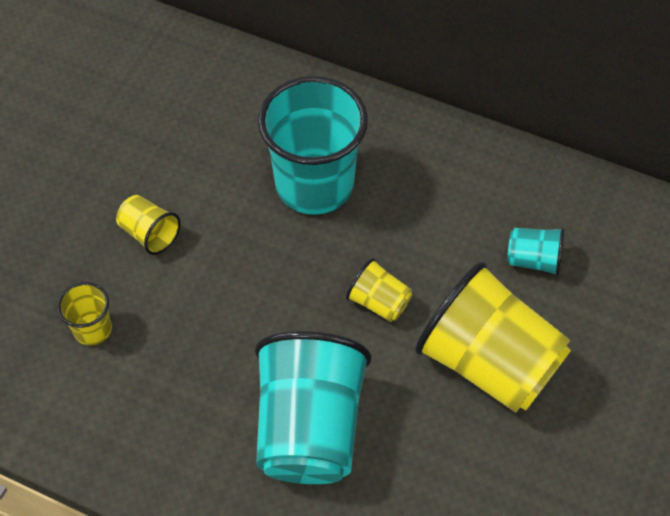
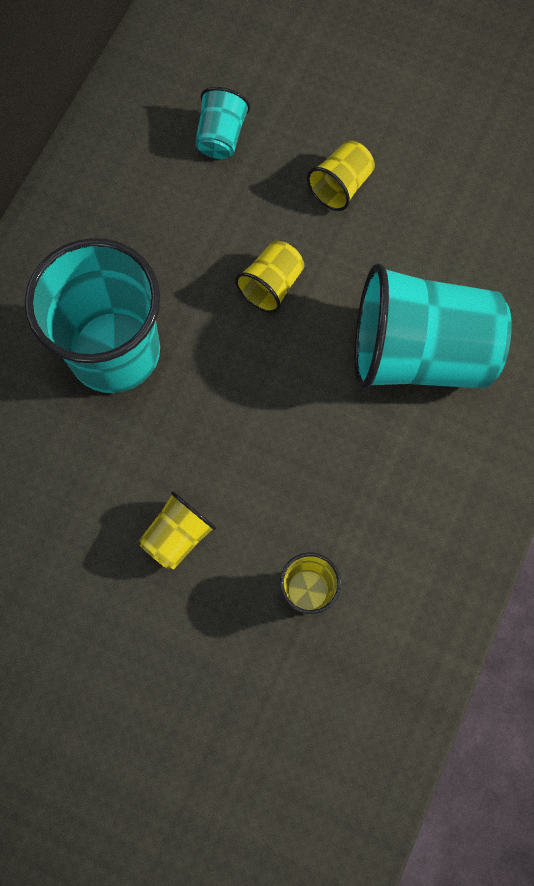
camera: 90 degrees left, 15 degrees up
(488, 362) = (340, 186): yellow cup -> yellow cup, size x0.45

